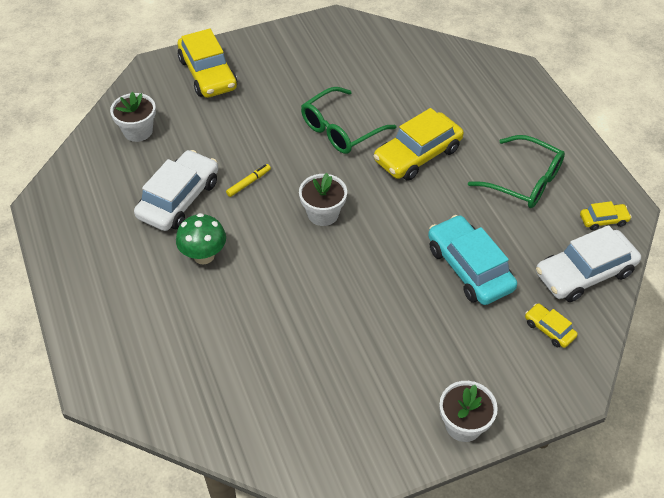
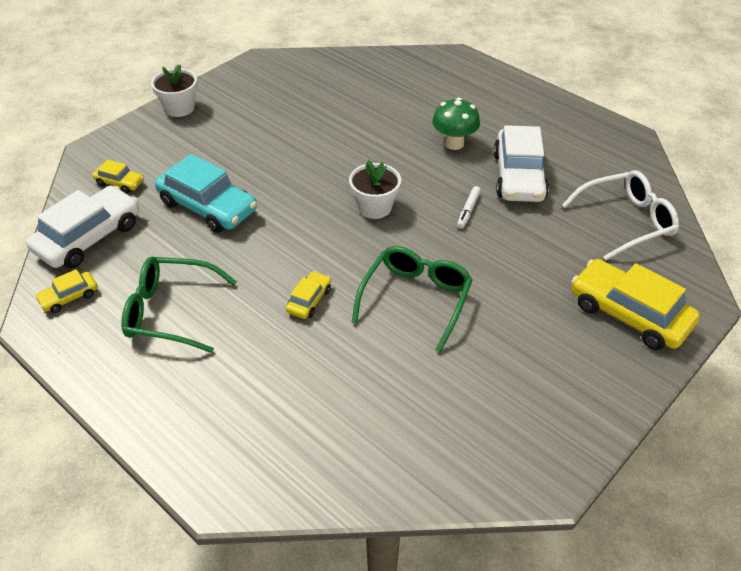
camera: 155 degrees right, 5 degrees down
(138, 131) = (626, 221): white flower pot -> white glasses
(248, 183) = (468, 210): yellow marker -> white marker
(417, 155) = (309, 300): yellow car -> yellow car, size x0.49

